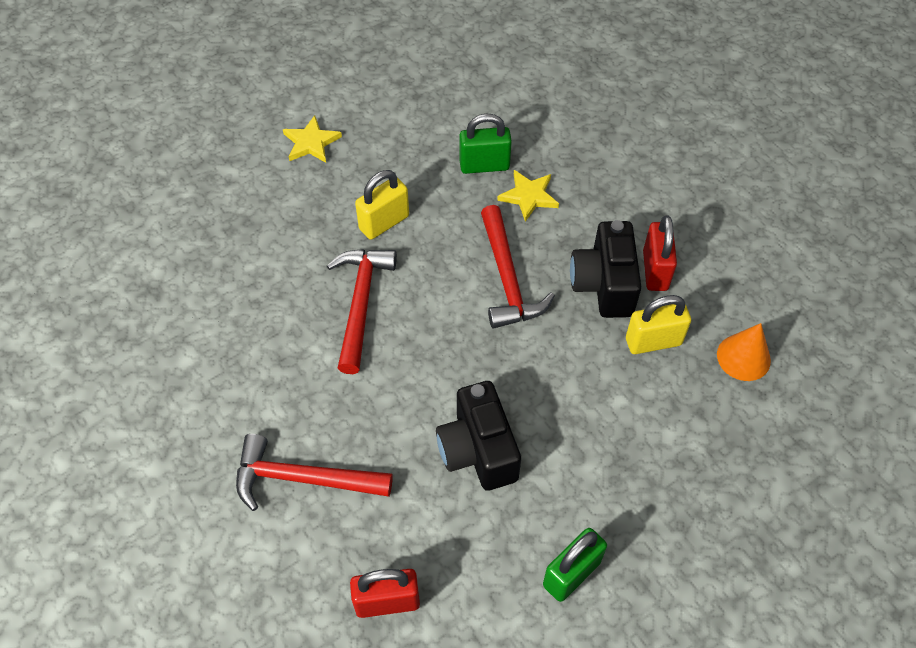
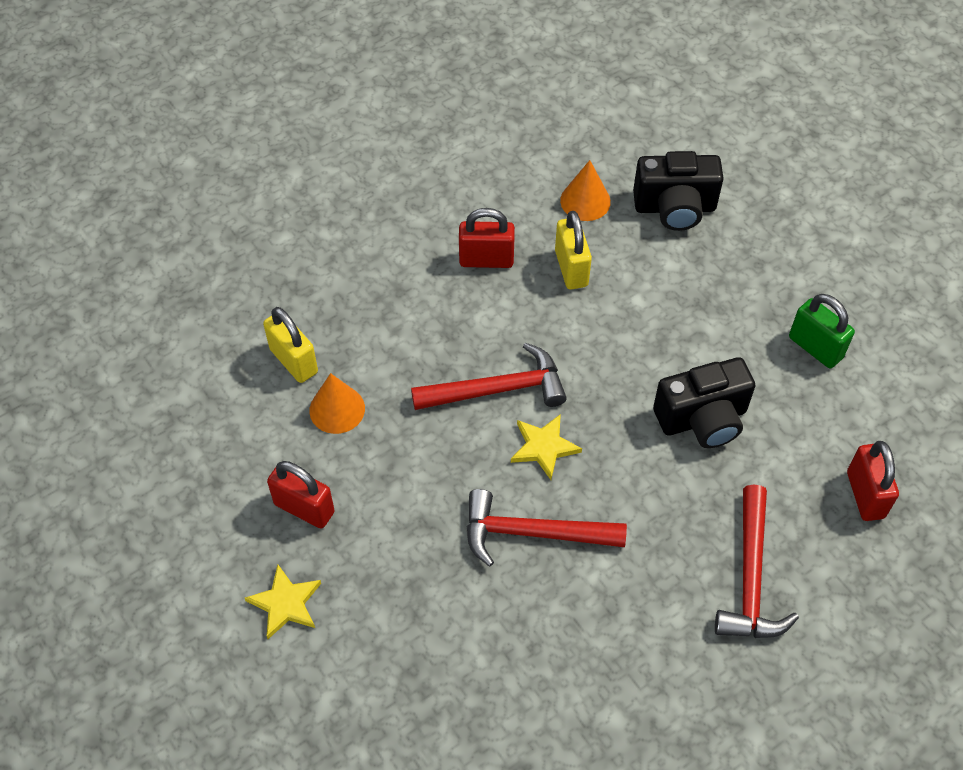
camera: 90 degrees left, 0 degrees up
(384, 222) = (418, 513): yellow padlock -> yellow padlock (294, 361)
(392, 149) = (304, 508): none -> red padlock
(484, 165) = (337, 409): green padlock -> orange cone
(529, 196) = (385, 366): yellow star -> yellow star (544, 447)
(604, 284) = (504, 304): black camera -> black camera (675, 208)

